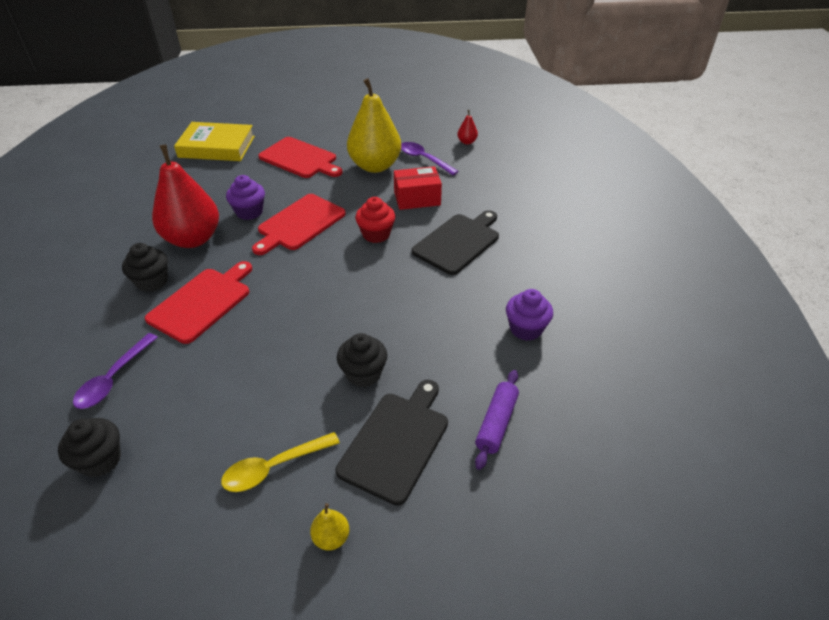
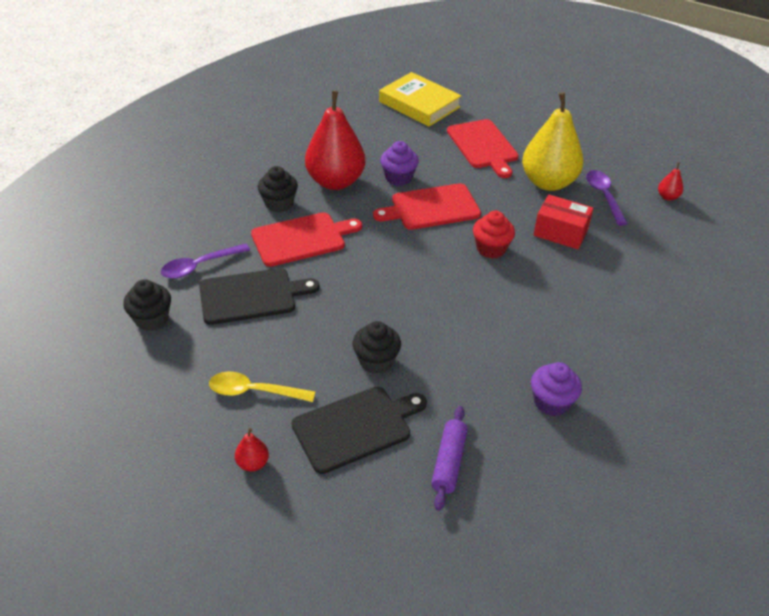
camera: 35 degrees right, 0 degrees up
(331, 537) = (253, 463): yellow pear -> red pear
(458, 242) = (562, 292): black cutting board -> black cutting board (251, 296)
(496, 423) = (449, 462): purple rolling pin -> purple rolling pin turned 45 degrees counterclockwise

